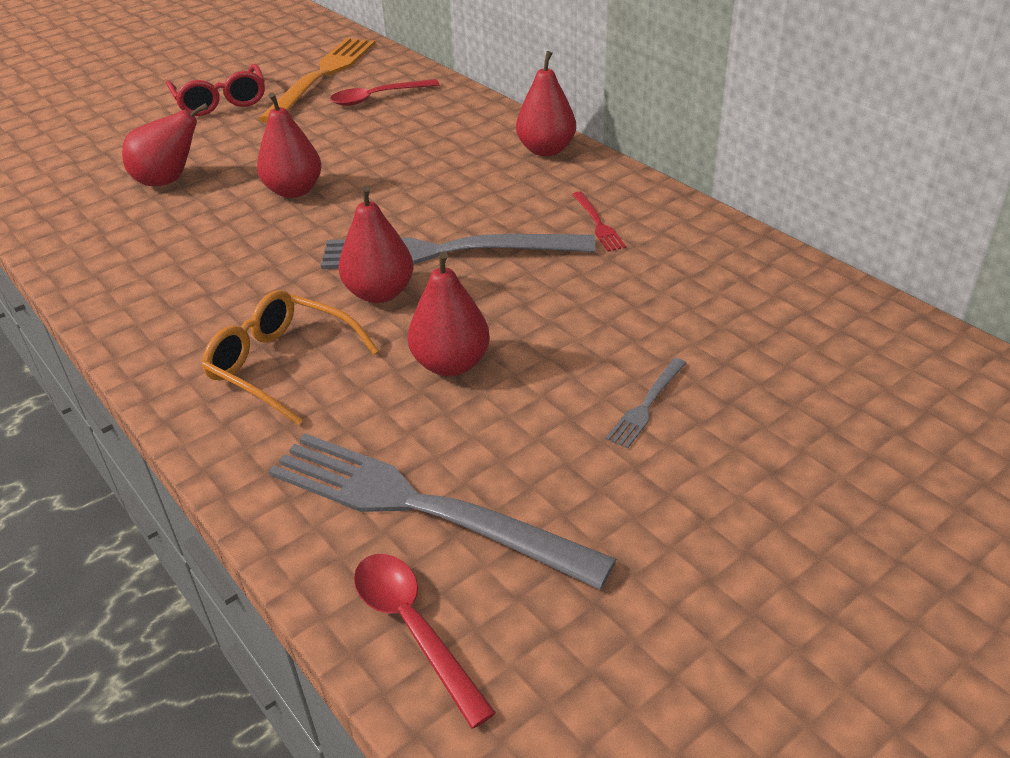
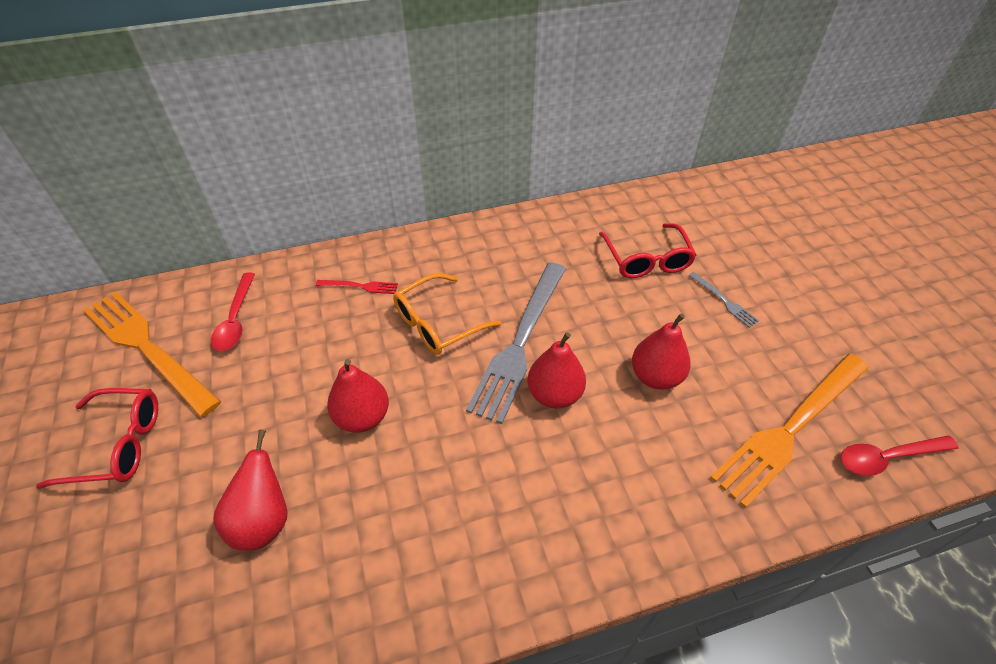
camera: 70 degrees left, 10 degrees up
(282, 365) = (621, 476): orange glasses -> orange glasses (438, 323)
(421, 507) = (790, 428): grey fork -> orange fork
(546, 150) = (414, 249): red pear -> none
(598, 223) = (529, 257): red fork -> red fork (360, 286)
(677, 316) = (646, 260): none -> red glasses

